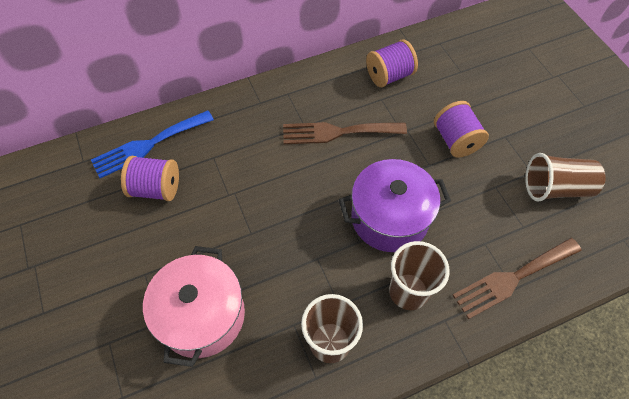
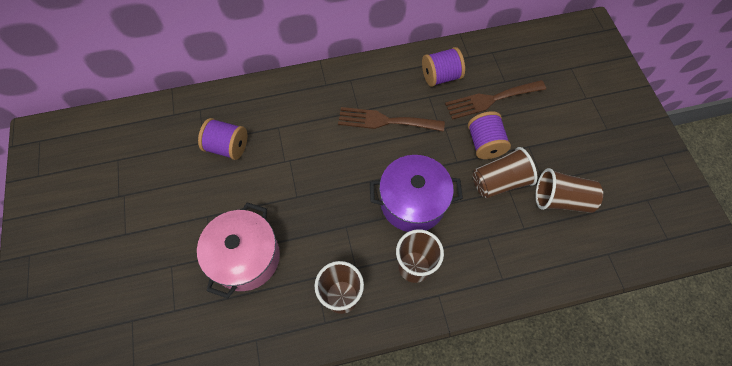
camera: 10 degrees right, 5 degrees up
(148, 145) = (228, 108): blue fork -> none
(482, 179) = (499, 181): none -> brown cup
(512, 278) = (503, 270): brown fork -> brown fork (491, 100)

